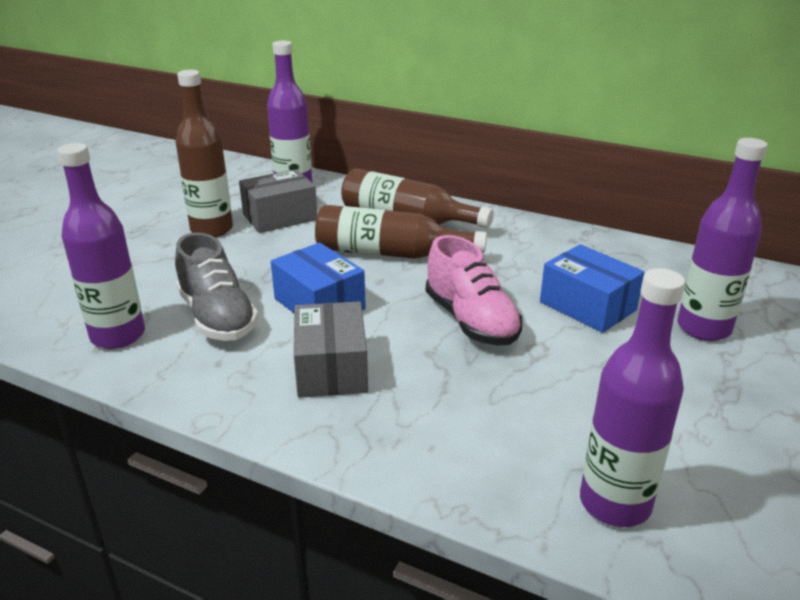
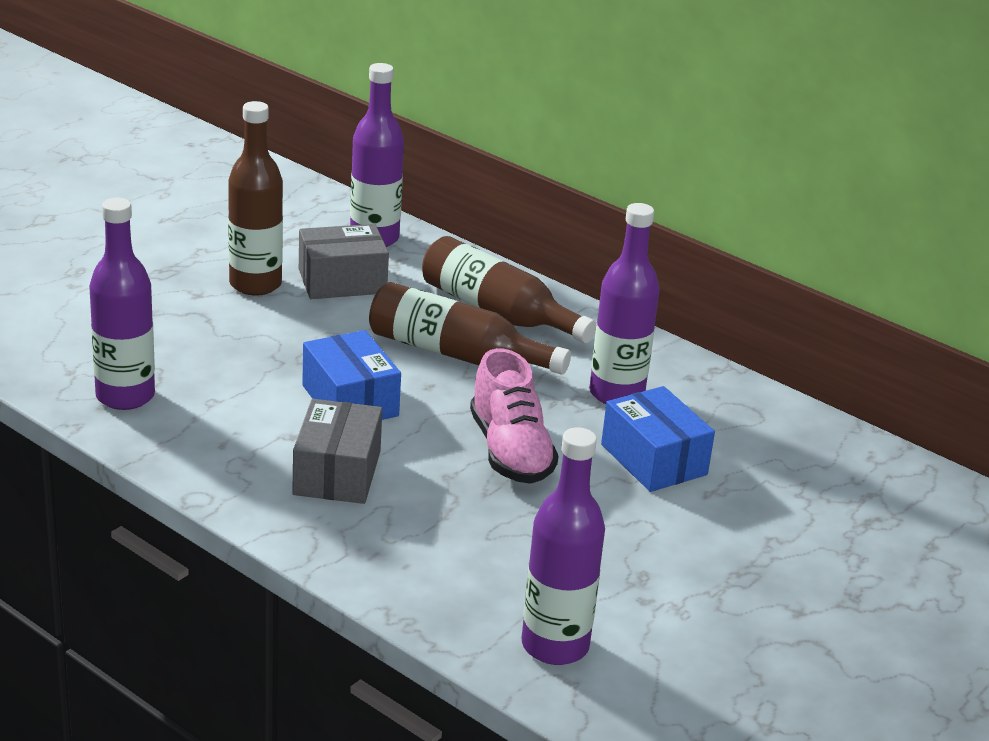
camera: 10 degrees right, 0 degrees up
(217, 317) = (234, 395): grey shoe -> none
(703, 328) = (770, 509): purple bottle -> purple bottle (616, 394)

